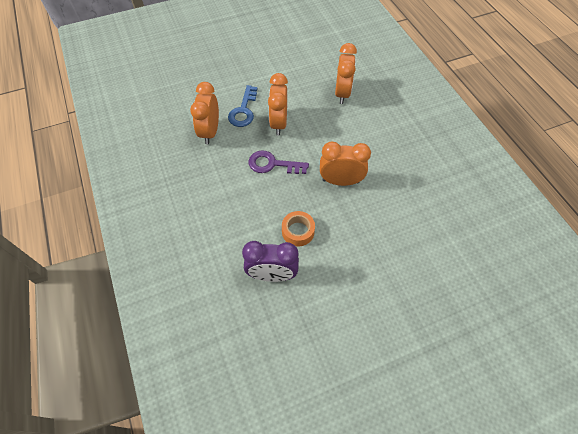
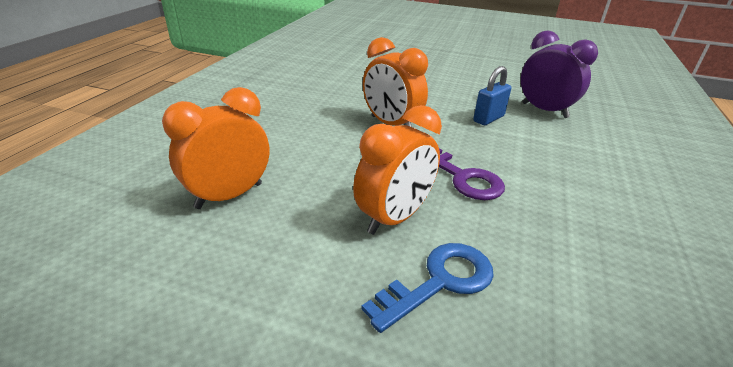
camera: 140 degrees left, 25 degrees down
(210, 132) = (550, 283): orange clock -> none
(298, 231) = (488, 119): orange tape -> blue padlock

